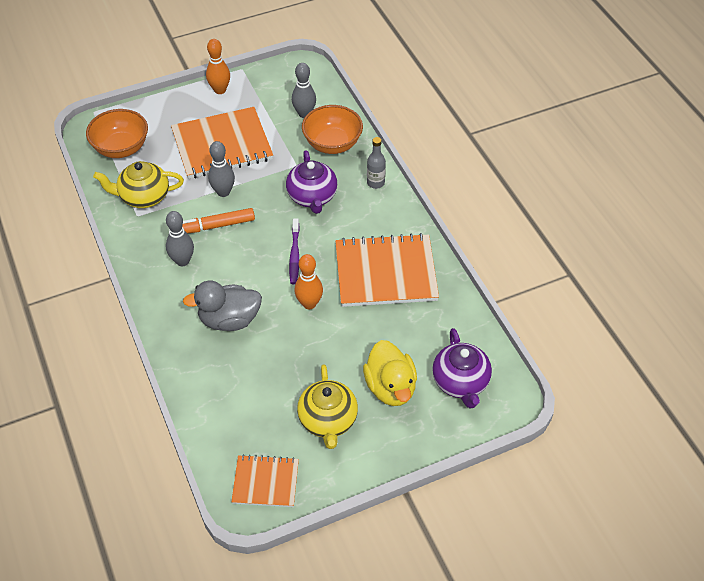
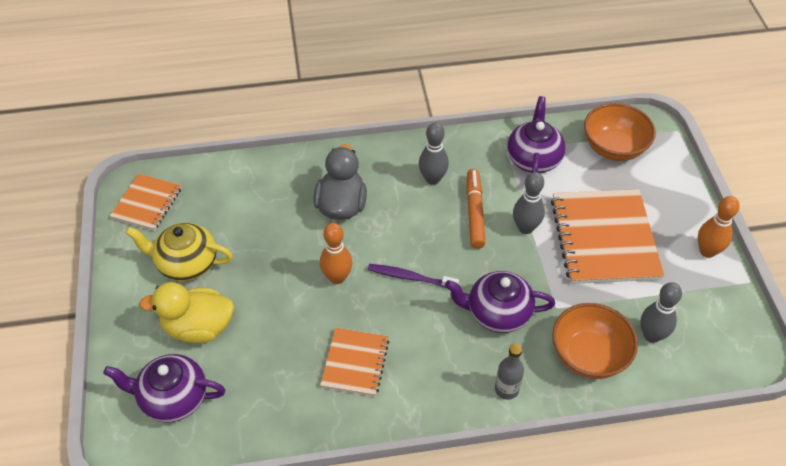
camera: 105 degrees right, 0 degrees up
(143, 197) = (533, 158): yellow teapot -> purple teapot
(385, 272) = (355, 363): orange notebook -> orange notebook, size x0.56

